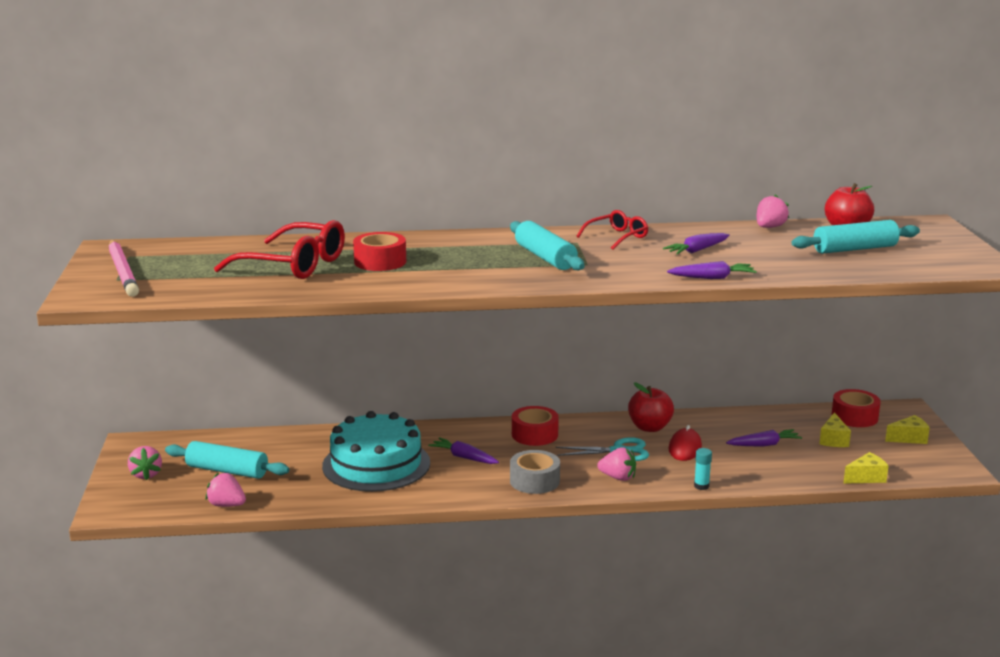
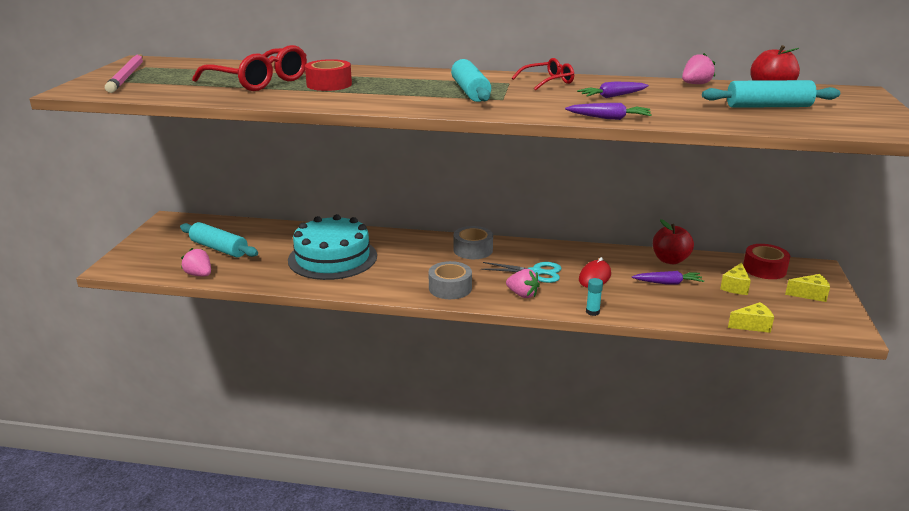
camera: 15 degrees right, 5 degrees up
(146, 474) = (160, 244): pink strawberry -> none
(464, 457) = (404, 261): purple carrot -> none
(534, 434) = (473, 250): red tape -> grey tape
(649, 427) = (573, 256): red apple -> red apple (670, 260)

